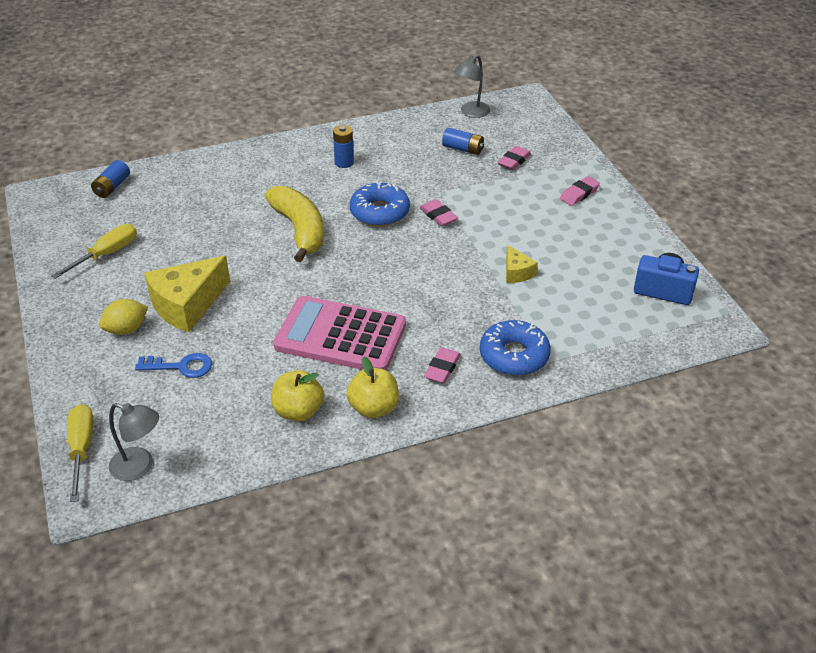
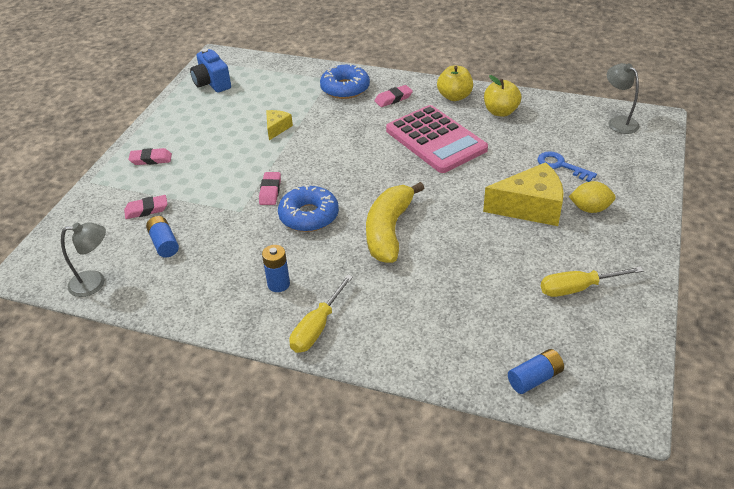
camera: 140 degrees left, 0 degrees up
(81, 449) = (654, 145): yellow screwdriver -> yellow screwdriver (317, 327)

